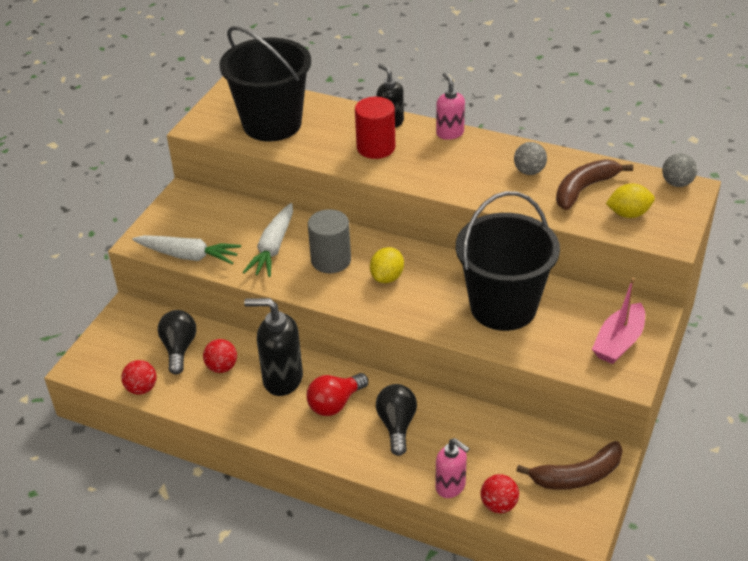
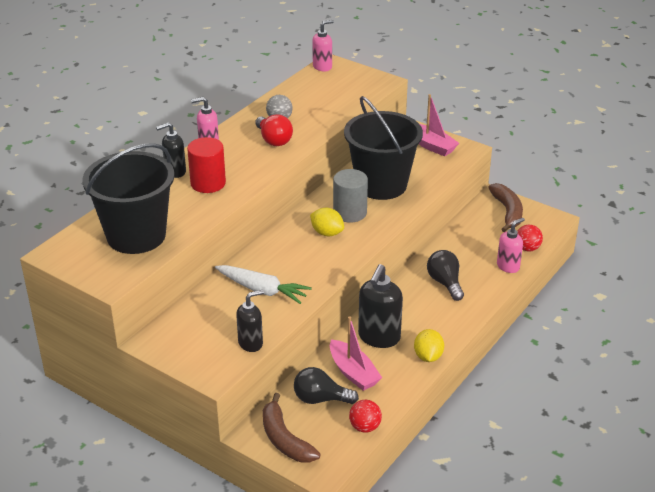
camera: 80 degrees left, 5 degrees down
(188, 256) = (251, 343): white carrot -> black soap dispenser
(222, 367) = (353, 372): red ball -> pink boat
(331, 260) = (293, 259): grey cylinder -> grey cylinder (350, 213)
(335, 403) = (414, 311): red light bulb -> red light bulb (273, 140)
(397, 425) = (445, 283): black light bulb -> black light bulb turned 60 degrees clockwise
(584, 189) = (312, 101): brown banana -> brown banana (284, 439)
(628, 214) = (348, 90): yellow lemon -> yellow lemon (428, 356)
(677, 183) = (322, 67): grey ball -> pink soap dispenser

